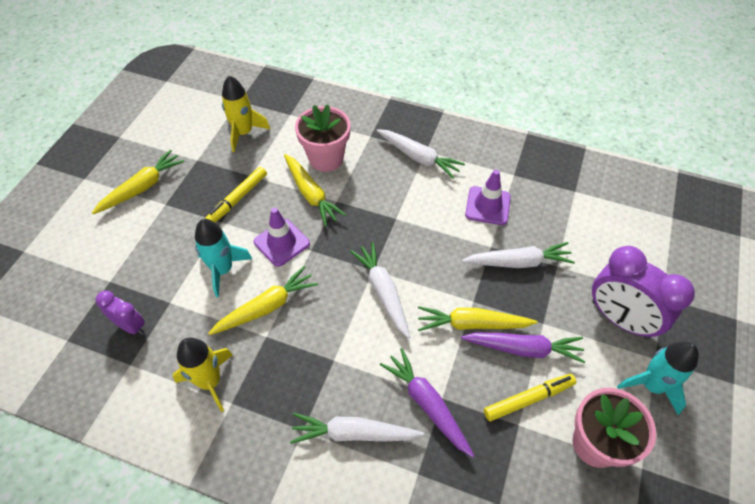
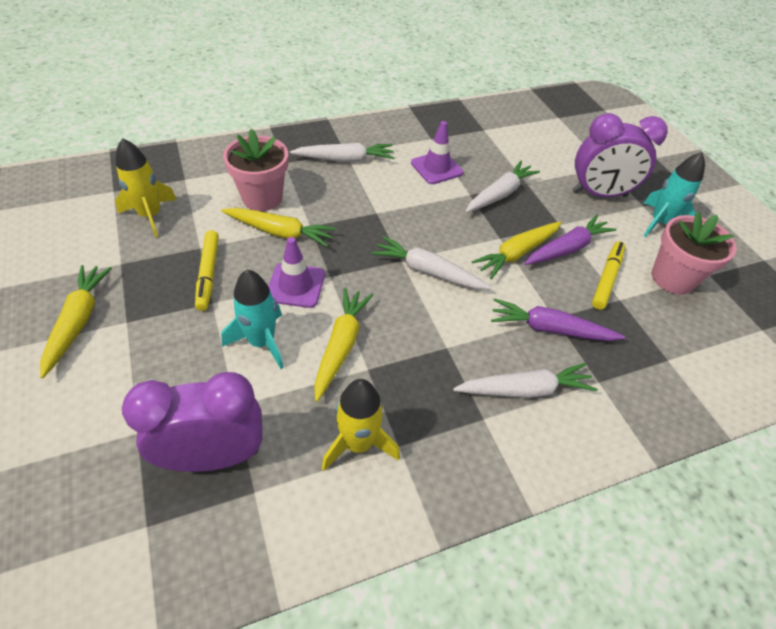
camera: 45 degrees left, 5 degrees down
(131, 326) = (214, 456): purple clock -> purple clock, size x1.86
(354, 433) = (524, 389): white carrot -> white carrot turned 150 degrees counterclockwise

